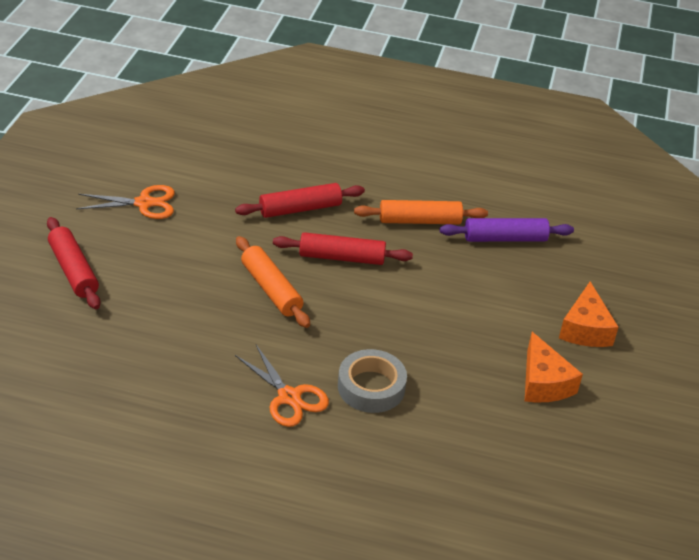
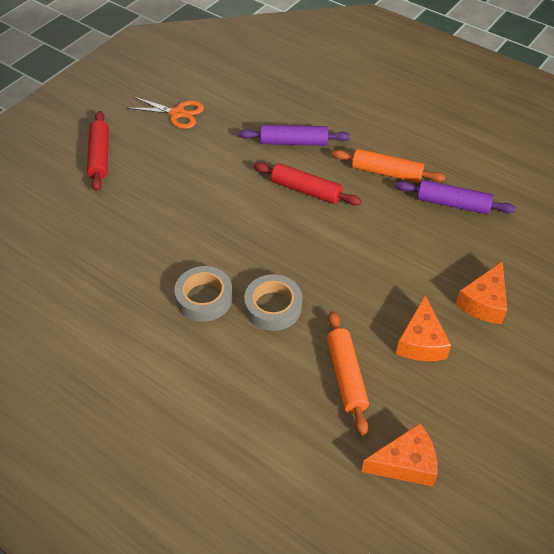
camera: 25 degrees right, 10 degrees up
(271, 289) = (236, 204): orange rolling pin -> orange rolling pin (346, 376)
(289, 397) = (204, 298): orange scissors -> grey tape
(300, 209) = (293, 142): red rolling pin -> purple rolling pin
(589, 503) = (405, 463): none -> orange cheese

